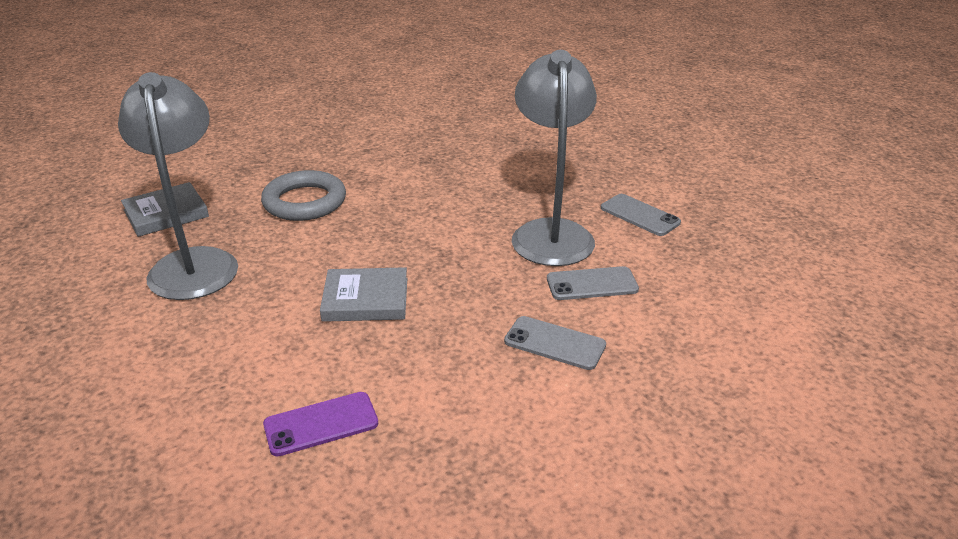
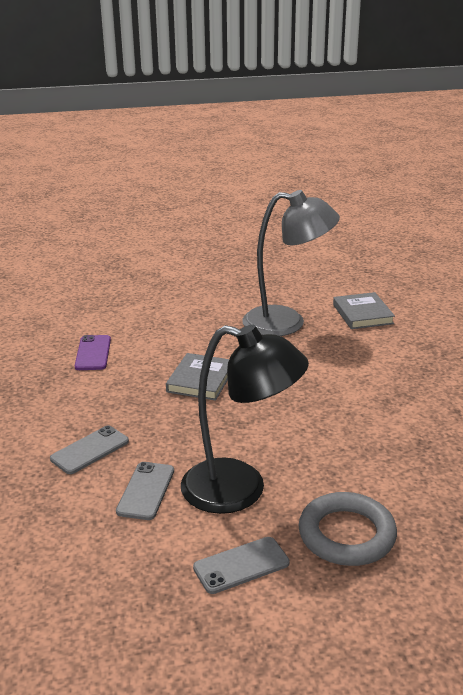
camera: 110 degrees right, 5 degrees down
(304, 202) = (358, 369): grey ring -> grey ring (346, 534)
(551, 233) = (240, 490): grey lamp -> black lamp

